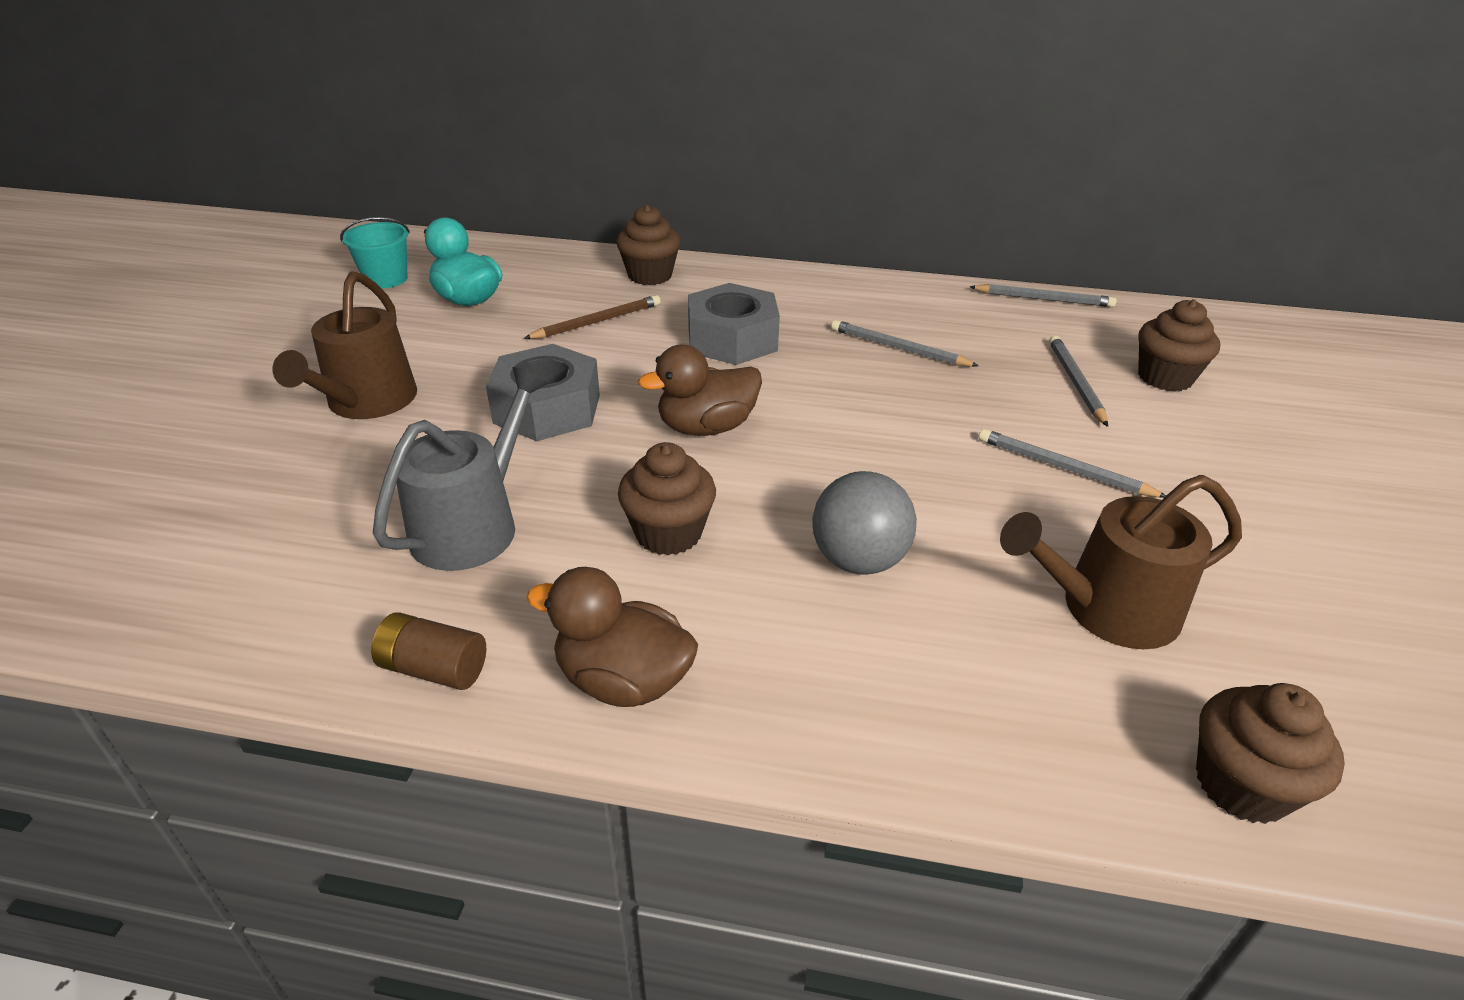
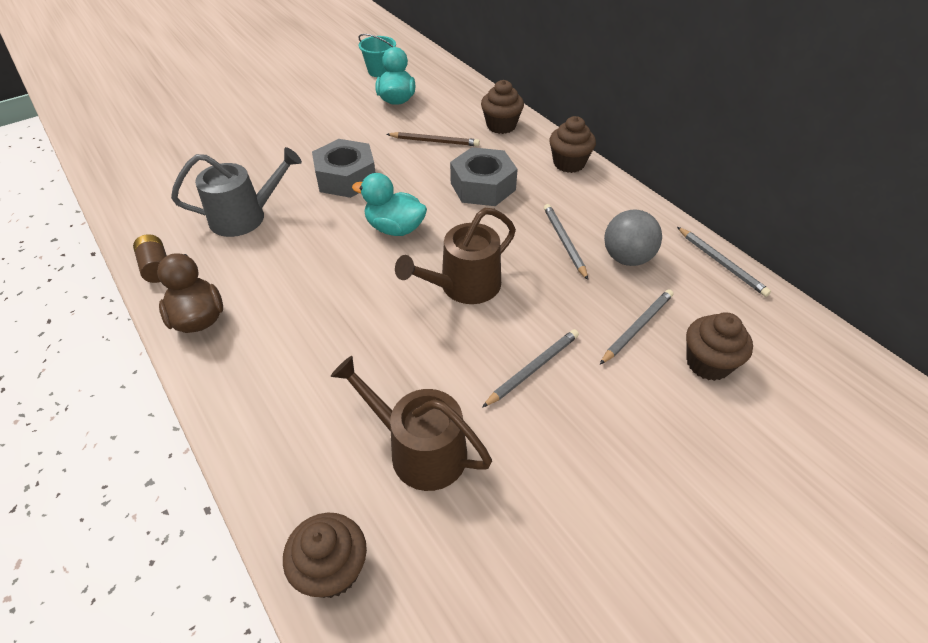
camera: 45 degrees right, 10 degrees up
(367, 402) = (288, 135): brown watering can -> brown watering can (464, 286)
(668, 533) = (302, 269): brown cupcake -> brown cupcake (569, 163)
(706, 427) = (395, 228): brown duck -> turquoise duck
(858, 560) = (353, 338): grey ball -> grey ball (627, 258)
(1063, 468) = (532, 368): grey pencil -> grey pencil turned 60 degrees clockwise

